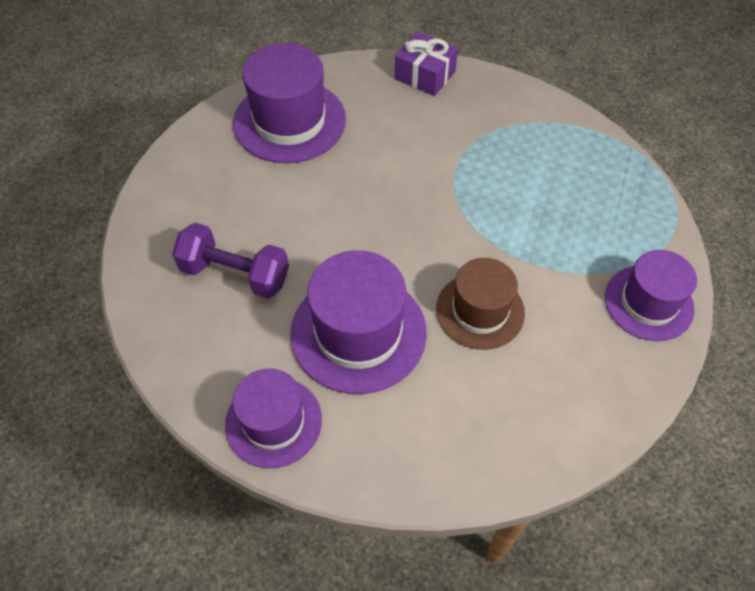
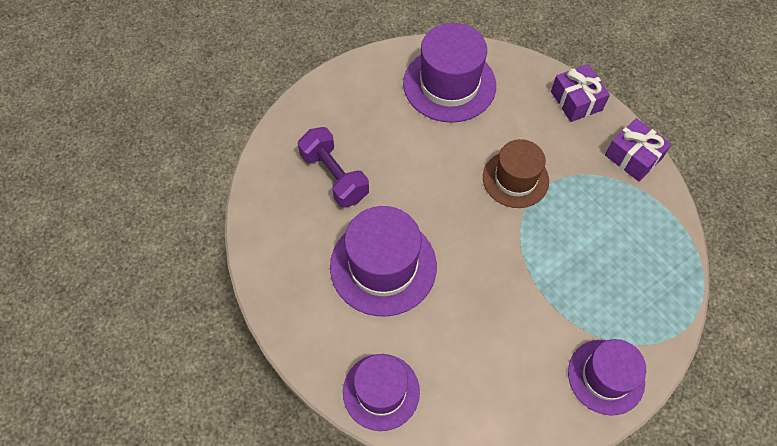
camera: 35 degrees right, 5 degrees up
(273, 422) = (288, 290): purple hat -> purple hat (381, 391)
(480, 311) = (476, 303): brown hat -> brown hat (515, 179)
(514, 97) = (633, 157): none -> purple gift

